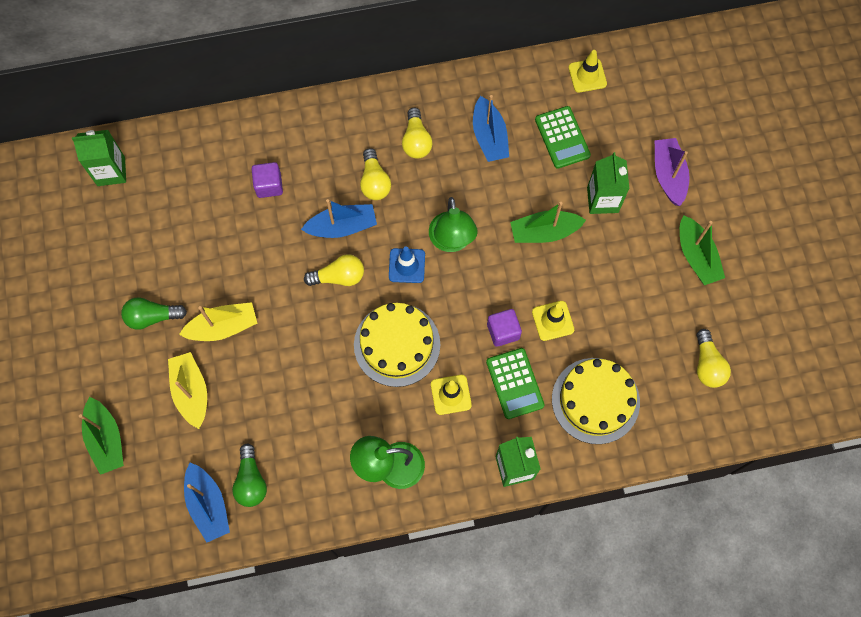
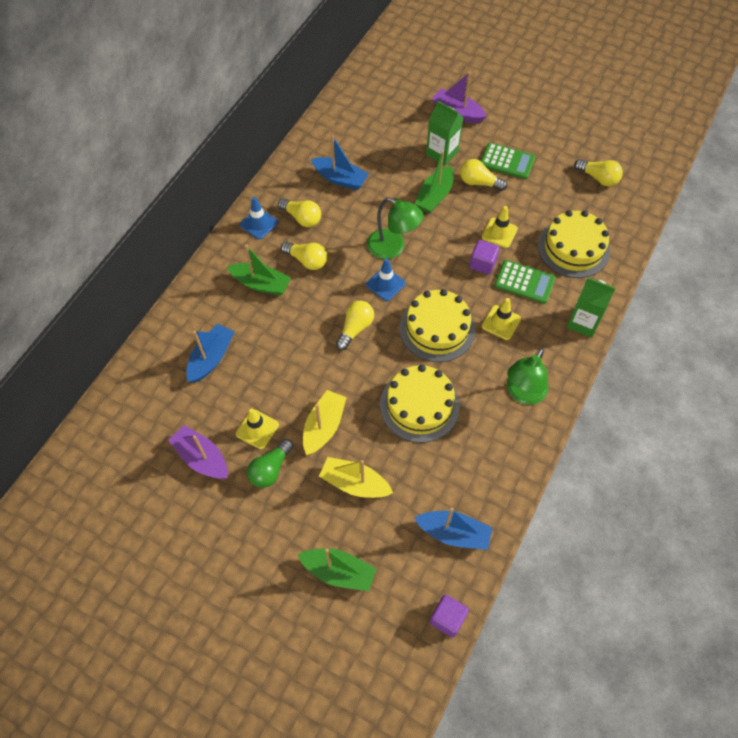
camera: 50 degrees left, 10 degrees down
(111, 171) = (125, 417): green carton -> none
(121, 257) = (201, 458): none -> purple boat
(251, 481) = (459, 490): green light bulb -> none
(269, 185) = (245, 323): purple cube -> purple cube (447, 618)
(306, 388) = (419, 405): none -> yellow cake
(342, 227) = (320, 301): blue boat -> blue boat (211, 358)
(378, 112) = (259, 224): none -> blue traffic cone
(562, 137) = (380, 144): green calculator -> green calculator (507, 161)
(587, 75) = (351, 104): yellow traffic cone -> yellow traffic cone (257, 429)
(597, 259) = (479, 182): none -> yellow light bulb
(696, 256) = (523, 135): green boat -> green boat (261, 284)

